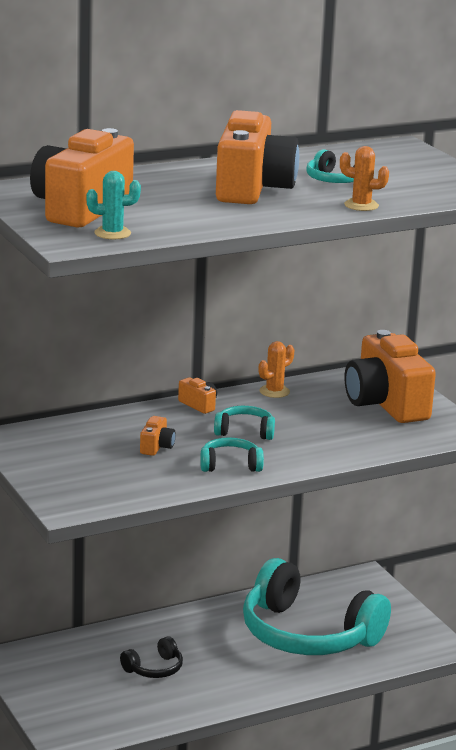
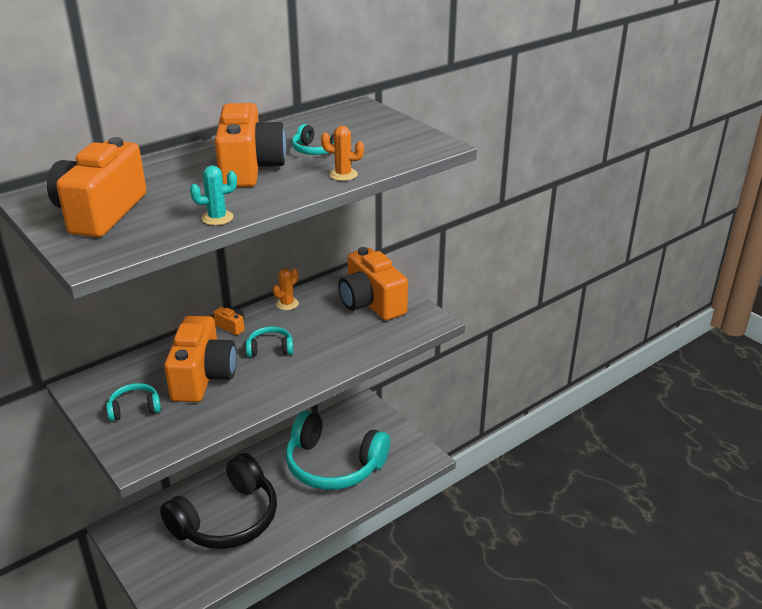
camera: 10 degrees left, 10 degrees up
(112, 233) = (130, 239): turquoise cactus -> turquoise cactus (217, 218)
(154, 669) = (227, 519): black headphones -> black headphones, size x2.45
(156, 447) = (203, 377): orange camera -> orange camera, size x2.46
(230, 465) = (263, 386): turquoise headphones -> turquoise headphones (135, 408)

